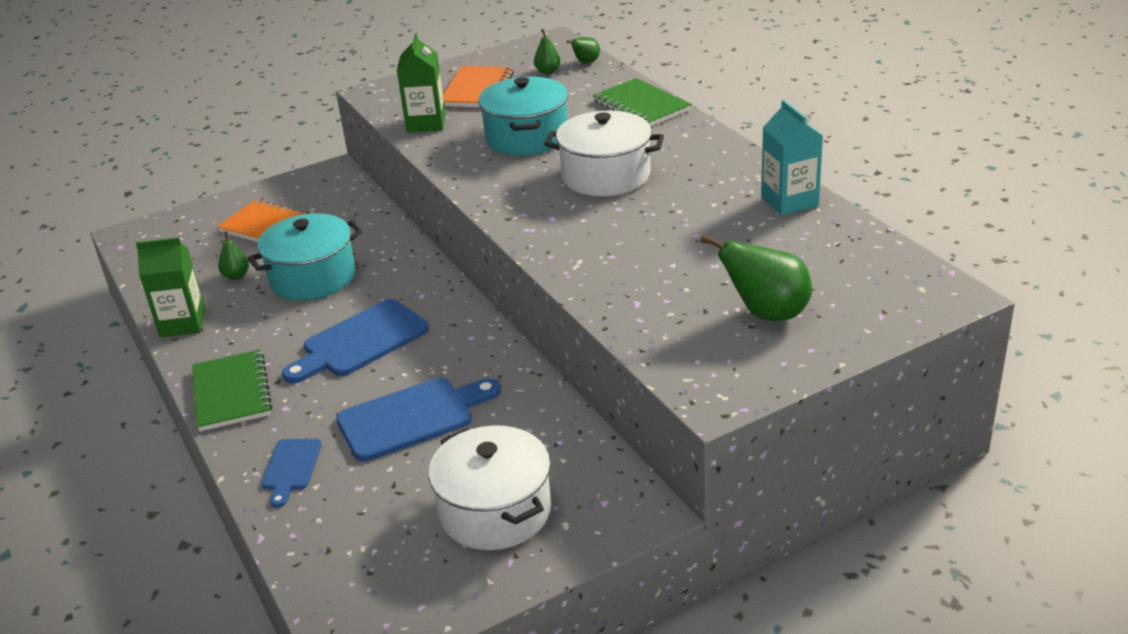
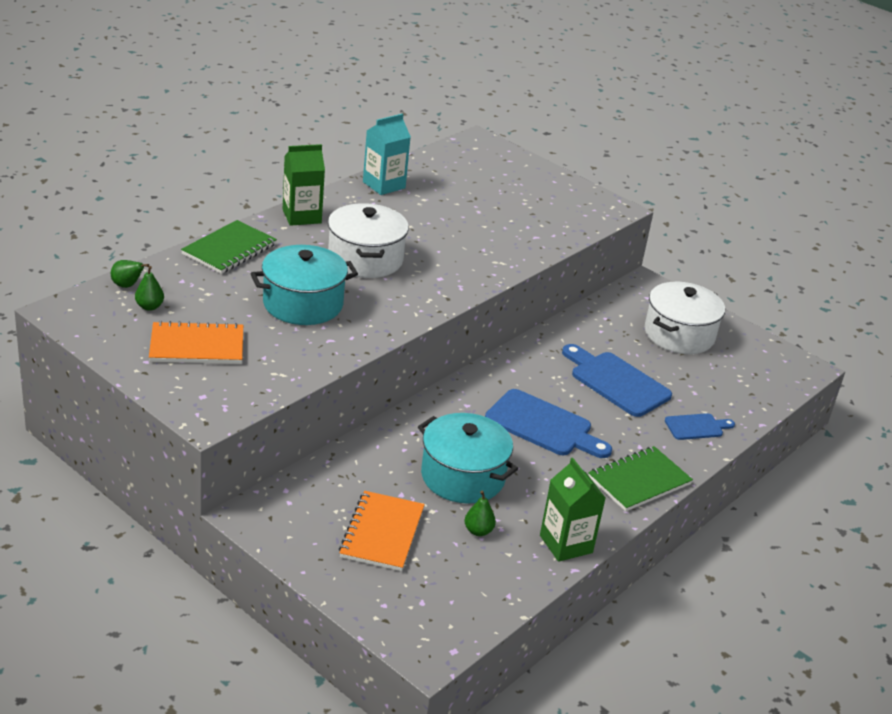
camera: 115 degrees left, 0 degrees up
(426, 123) = (281, 367): green carton -> green carton (301, 216)
(766, 314) = (525, 194): green pear -> none

